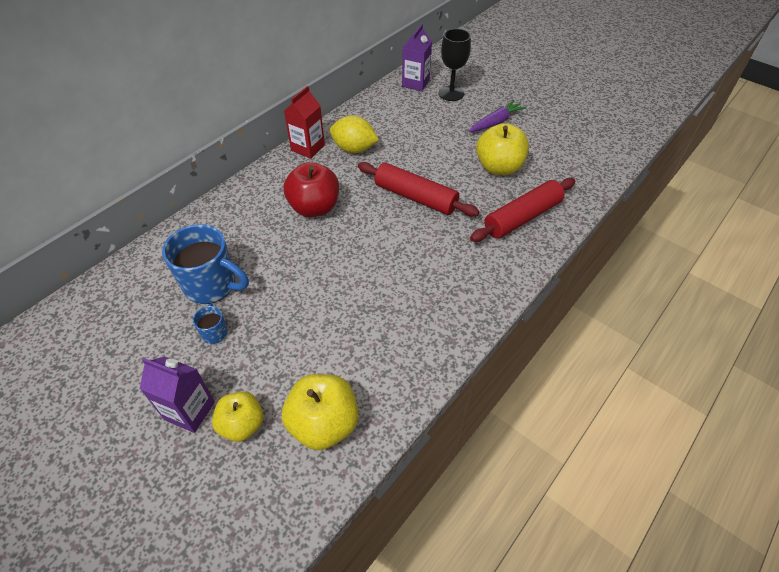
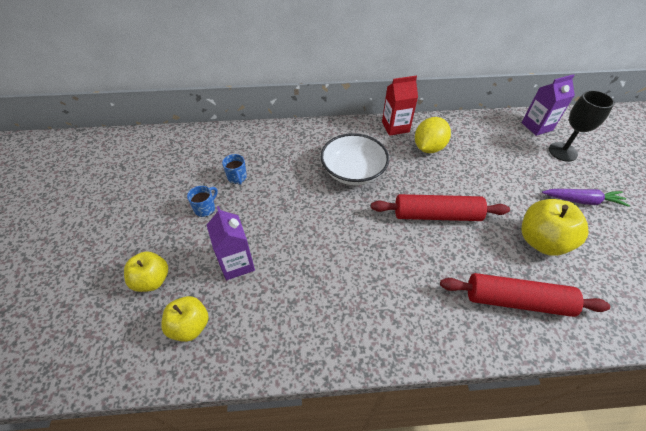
camera: 45 degrees right, 0 degrees up
(190, 411) = (141, 245): purple carton -> purple carton (237, 263)
(211, 285) = (237, 177): blue mug -> blue mug, size x0.46
(314, 208) = (353, 171): red apple -> white bowl
(324, 424) = (190, 326): yellow apple -> yellow apple, size x0.66
(354, 149) = (428, 148): yellow lemon -> yellow lemon turned 60 degrees clockwise
(415, 197) = (436, 215): red rolling pin -> red rolling pin turned 75 degrees counterclockwise

